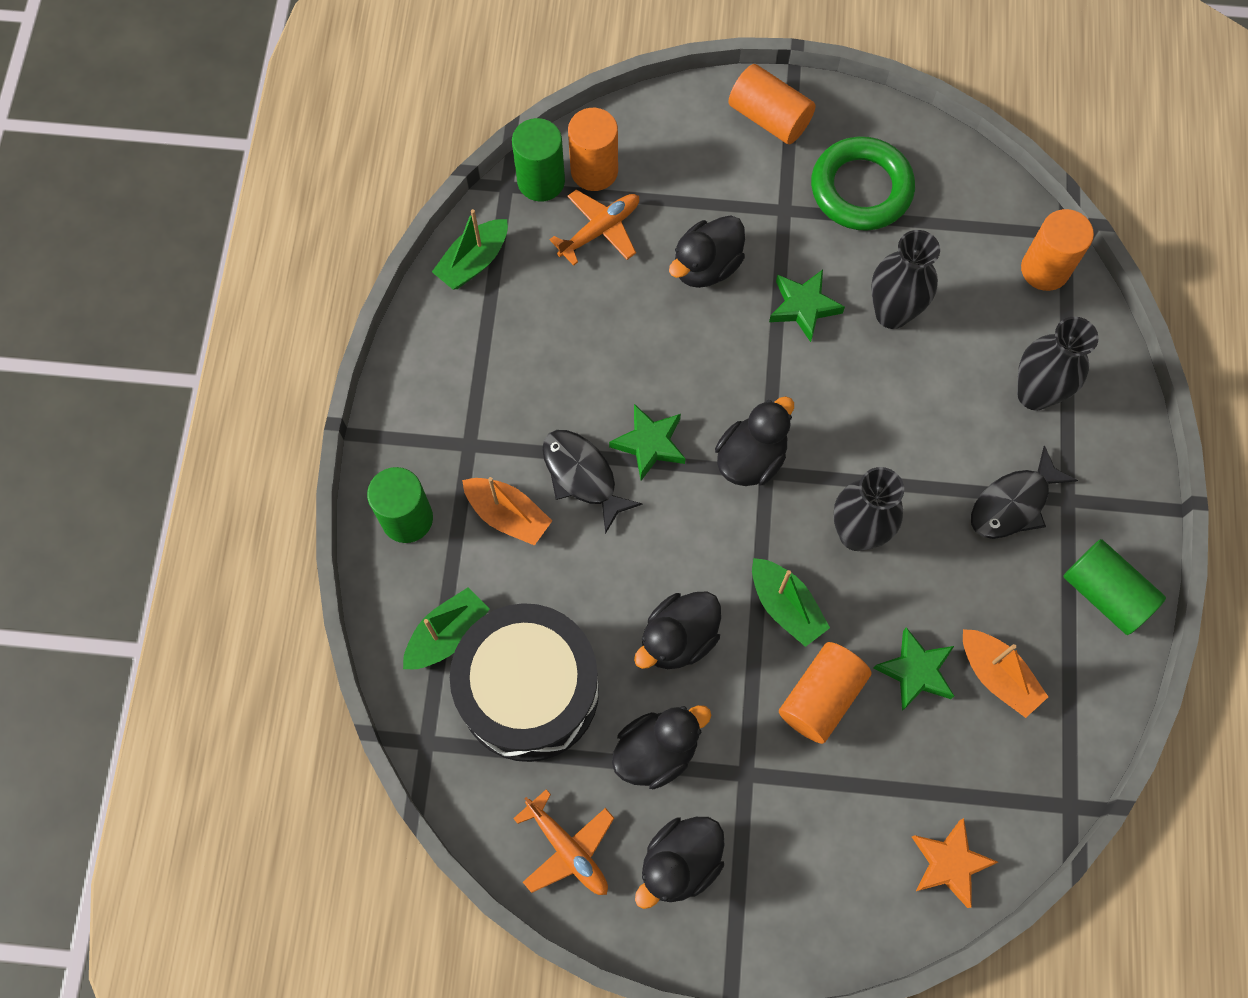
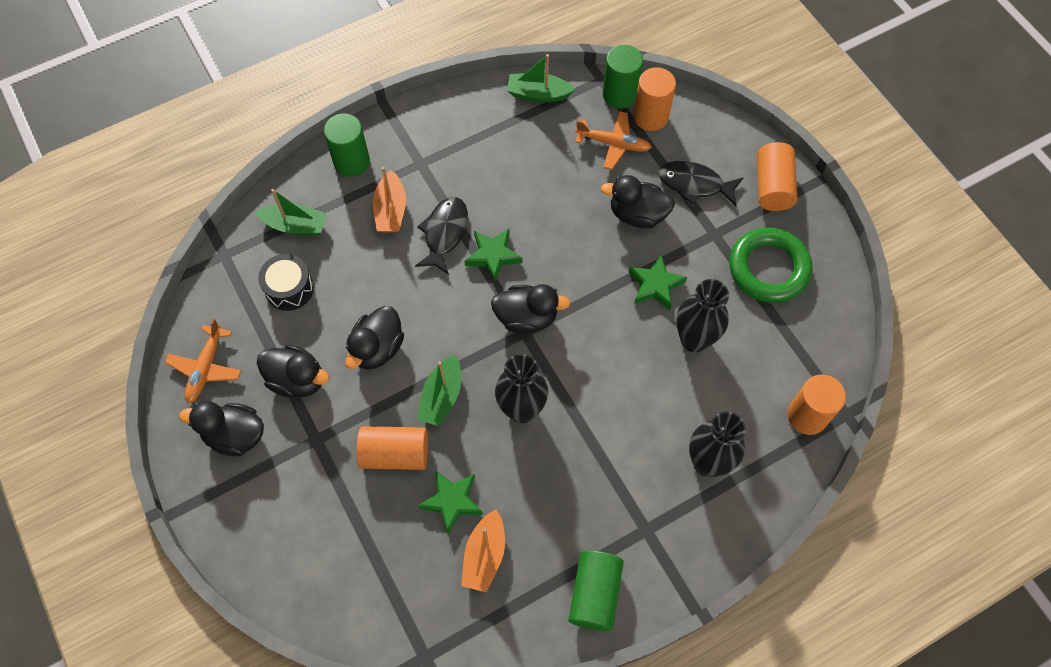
camera: 55 degrees right, 5 degrees down
(529, 691) = (289, 288): black drum -> black drum, size x0.49
(678, 639) = (377, 348): black duck -> black duck turned 75 degrees counterclockwise
(949, 863) = (334, 599): orange star -> none
(1013, 503) = (616, 495): black fish -> black fish (694, 184)

